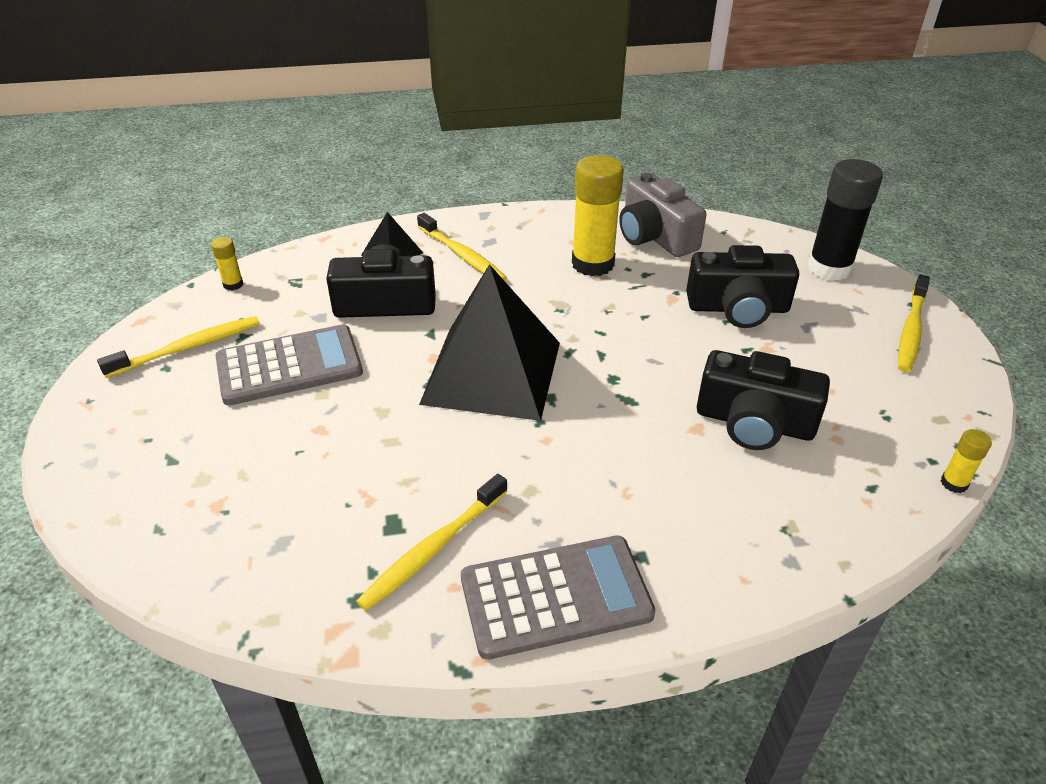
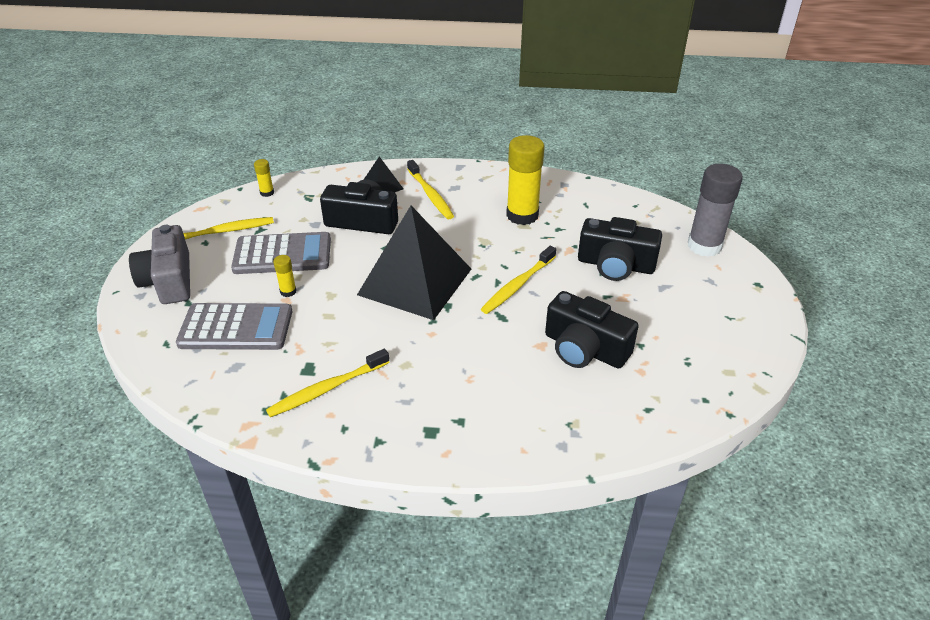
camera: 15 degrees right, 0 degrees up
(555, 597) = (392, 434): grey calculator -> grey calculator (236, 328)
(655, 236) = (579, 201): grey camera -> grey camera (169, 280)
(829, 268) = (704, 246): black glue stick -> grey glue stick
(911, 330) = (743, 303): yellow toothbrush -> yellow toothbrush (517, 285)
(954, 483) = (712, 418): yellow glue stick -> yellow glue stick (288, 291)

